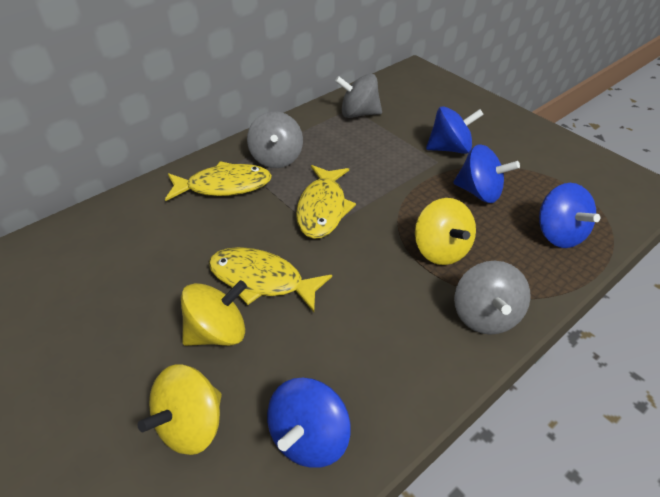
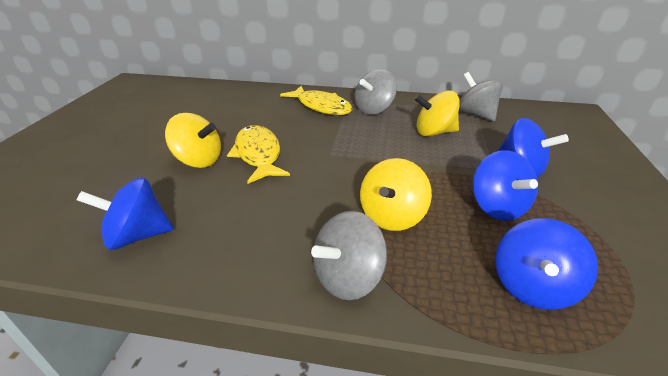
camera: 50 degrees right, 10 degrees down
(191, 424) = (120, 185): yellow spinning top -> yellow spinning top (434, 132)
(323, 208) = (354, 145): yellow fish -> none

